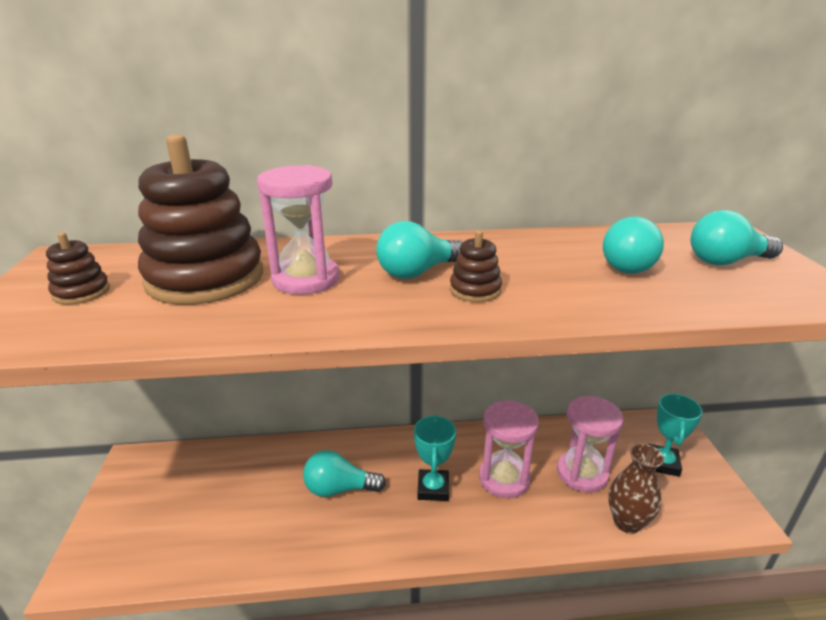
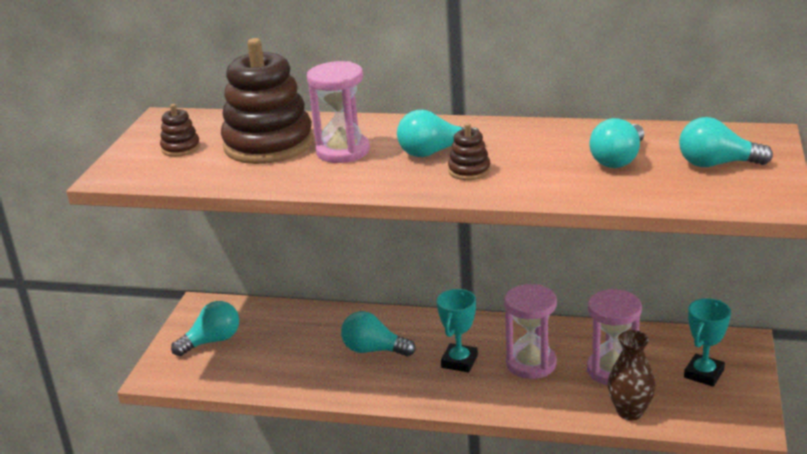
camera: 20 degrees right, 0 degrees up
(150, 508) = (212, 341): none -> turquoise light bulb

